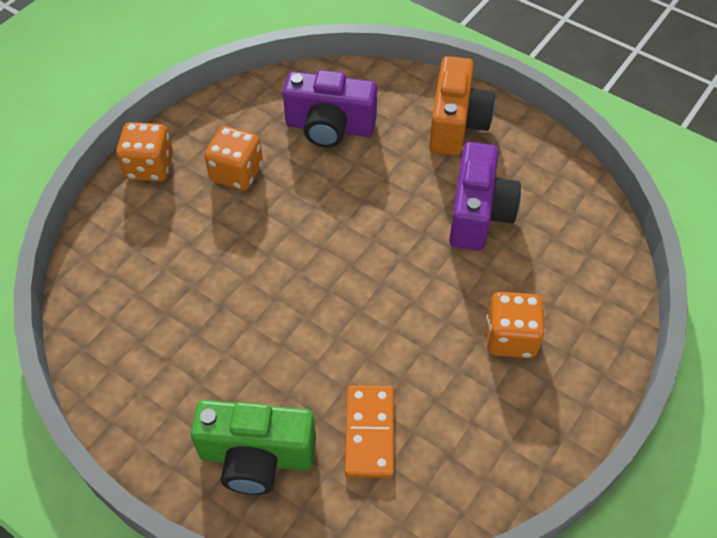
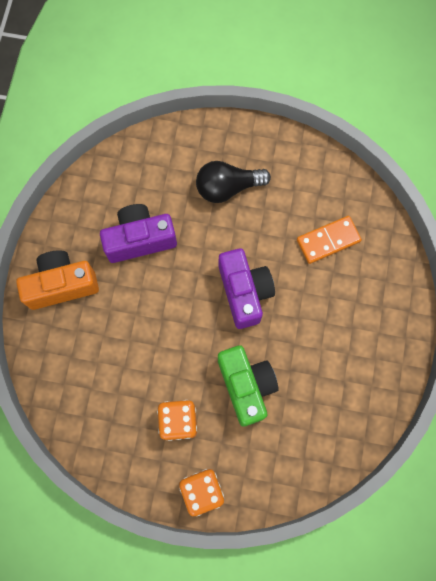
camera: 115 degrees left, 20 degrees up
(257, 457) = (374, 295): green camera -> green camera (246, 386)
(329, 127) = (104, 375): purple camera -> purple camera (244, 292)
(510, 338) = (227, 187): orange dice -> black light bulb

